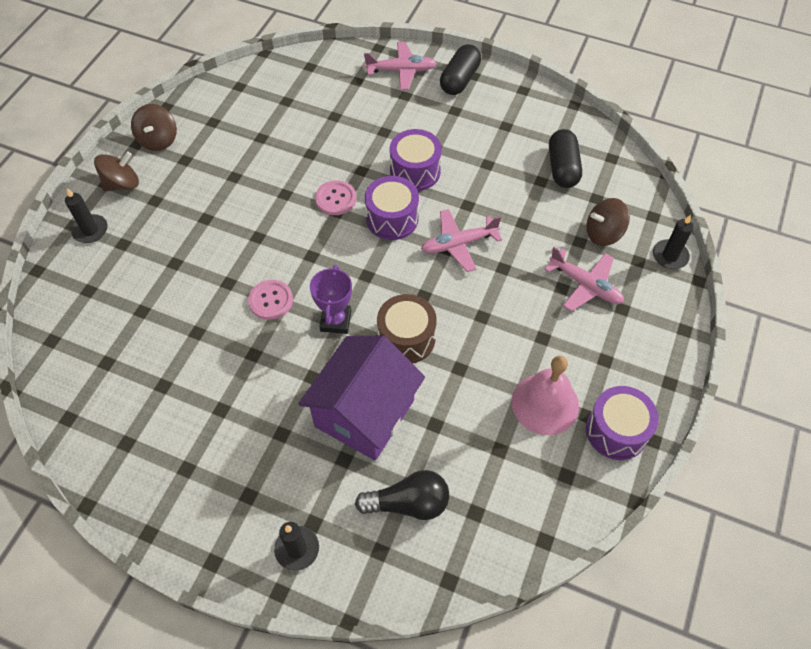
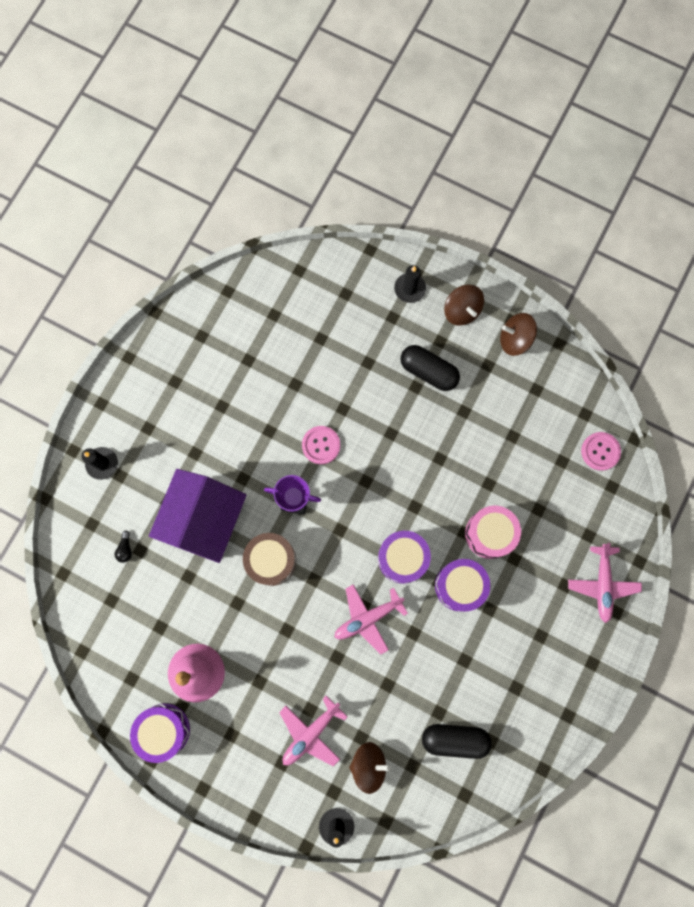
camera: 95 degrees right, 20 degrees up
(335, 199) = (430, 506): pink button -> pink button (600, 451)
(361, 151) = (489, 534): none -> pink drum
(364, 413) = (205, 520): purple house -> purple house turned 75 degrees clockwise
(408, 503) = (125, 549): black light bulb -> black light bulb, size x0.45
(458, 244) = (367, 618): pink plane -> pink plane turned 105 degrees counterclockwise
(460, 80) = (586, 647): black capsule -> black capsule (428, 371)
(603, 233) = (368, 764): brown spinning top -> brown spinning top turned 90 degrees clockwise

